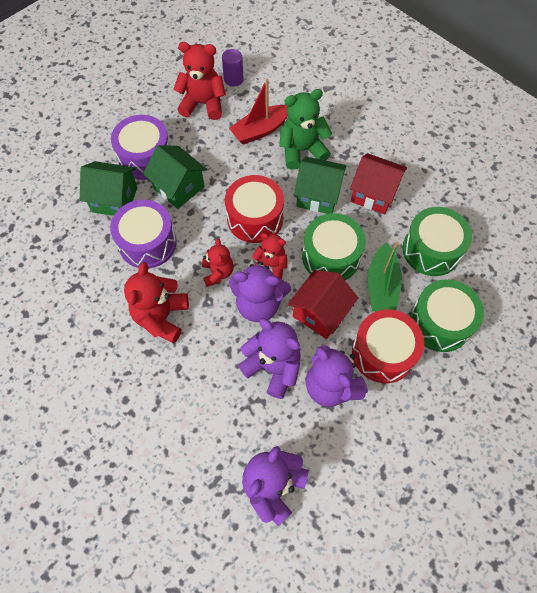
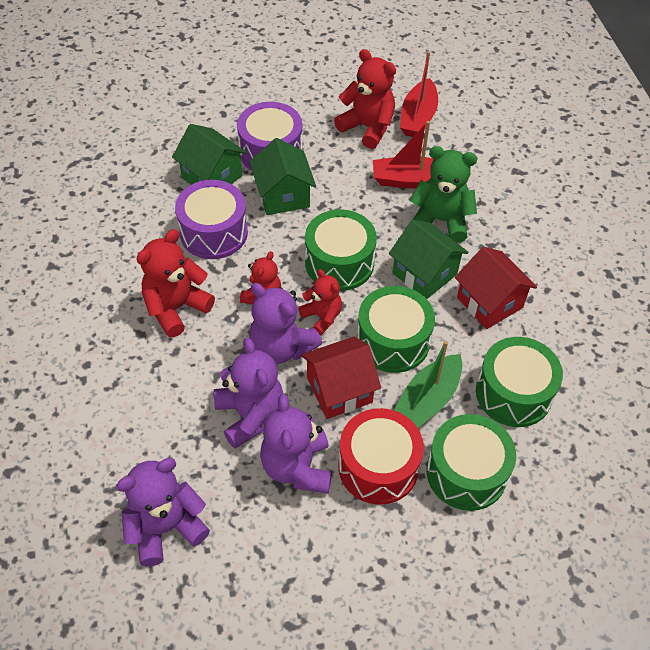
camera: 30 degrees right, 10 degrees down
(233, 79) = (418, 117): purple cylinder -> red boat
(255, 218) = (339, 263): red drum -> green drum

